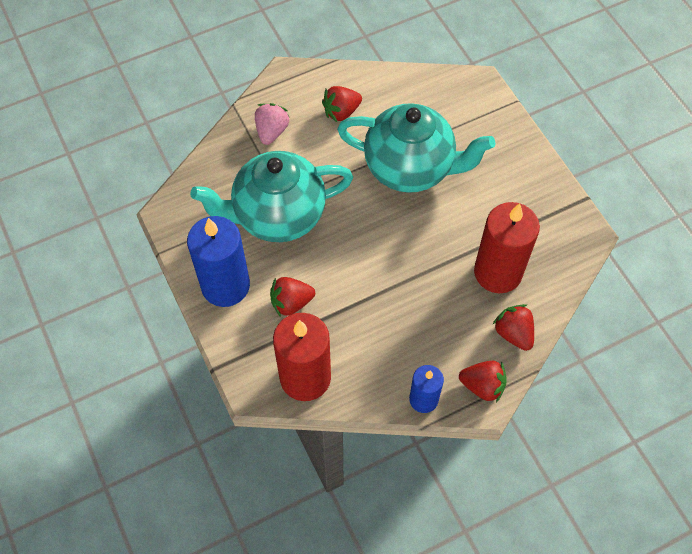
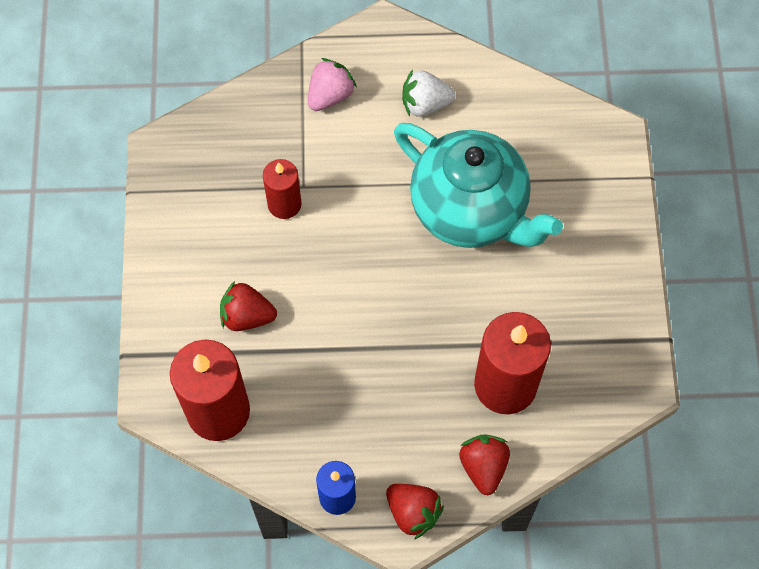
camera: 25 degrees right, 5 degrees up
(225, 285) = (184, 263): blue candle -> none
(278, 216) = (284, 204): turquoise teapot -> red candle
(341, 112) = (425, 104): red strawberry -> white strawberry

